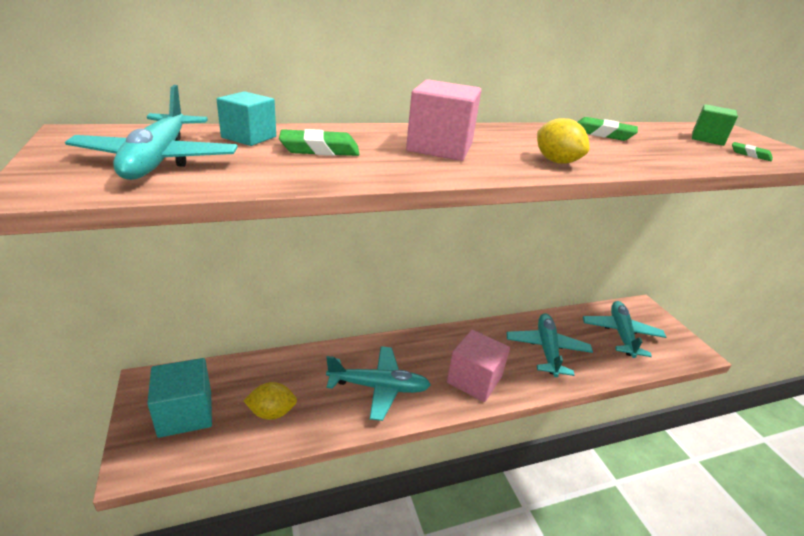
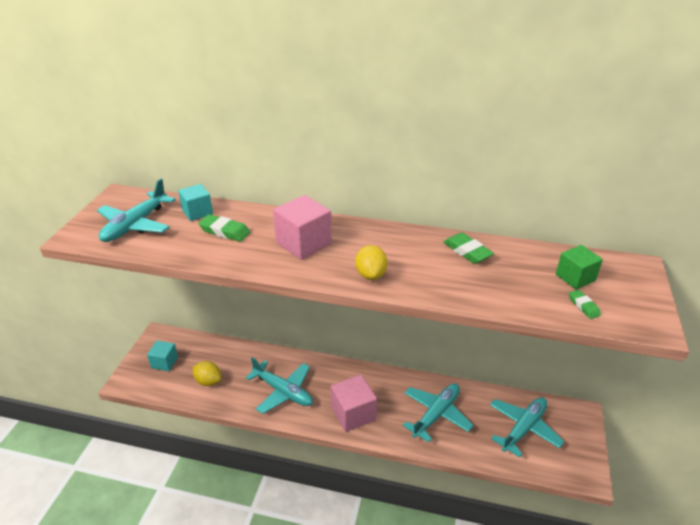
camera: 35 degrees right, 5 degrees up
(185, 413) = (164, 362): turquoise cube -> turquoise cube, size x0.64

